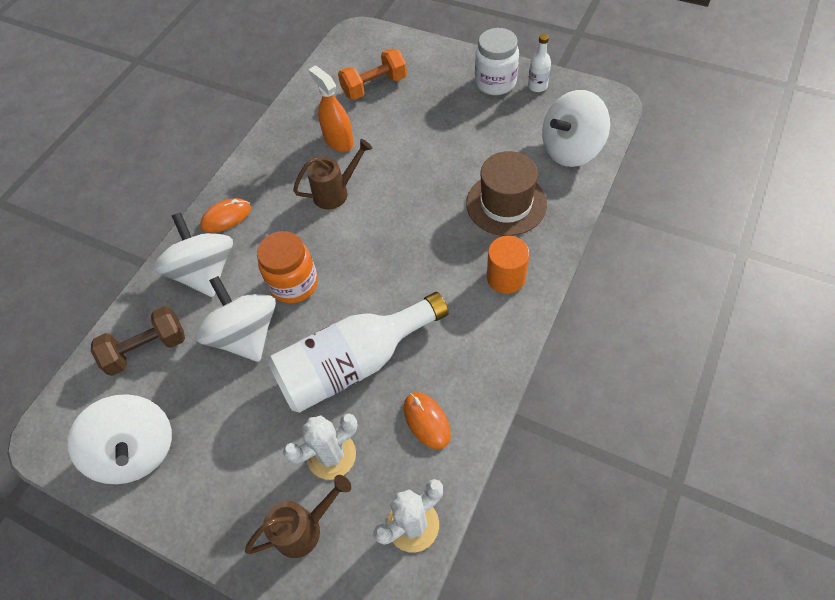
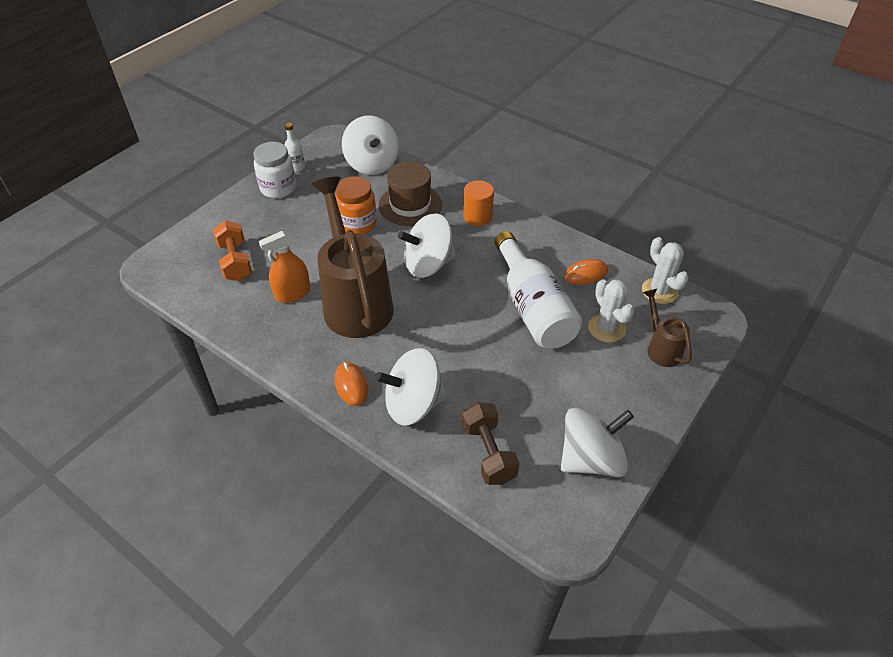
camera: 85 degrees left, 10 degrees down
(246, 335) = (490, 375): white spinning top -> white spinning top (428, 264)
(294, 284) = (446, 338): orange jar -> orange jar (357, 224)
(336, 192) = (355, 301): brown watering can -> brown watering can, size x2.14

